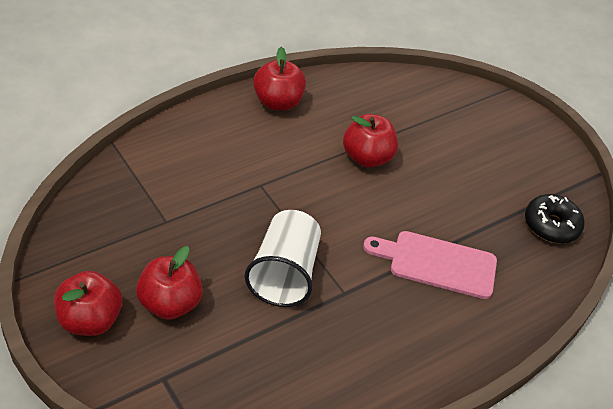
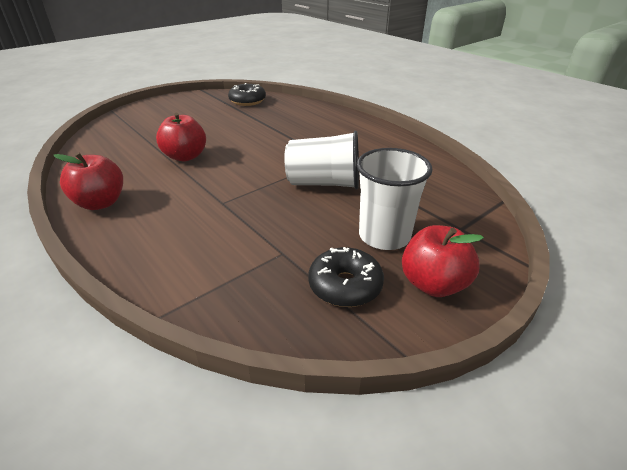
camera: 90 degrees left, 10 degrees down
(109, 256) = (345, 285): none -> black donut
(169, 304) = (384, 236): red apple -> white cup
(437, 264) = (291, 130): pink cutting board -> none

